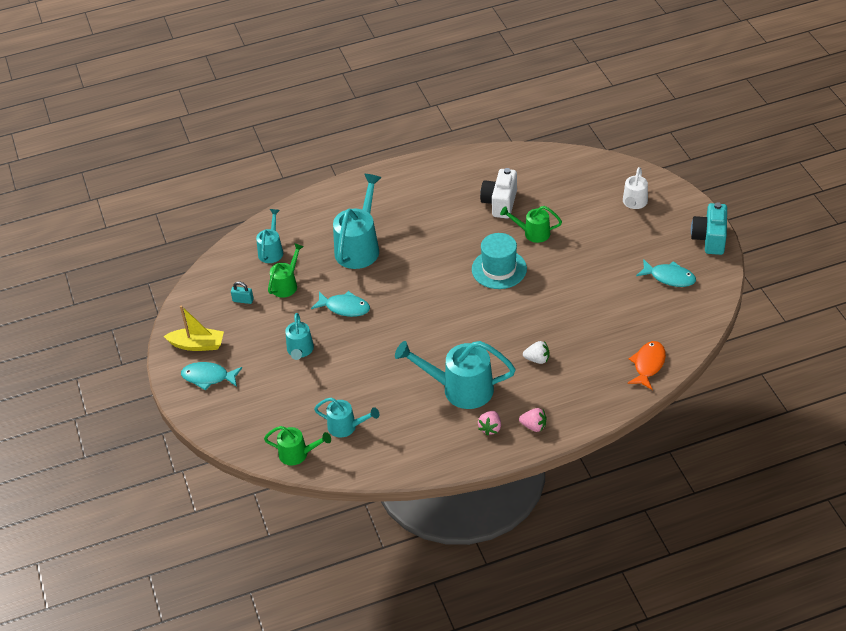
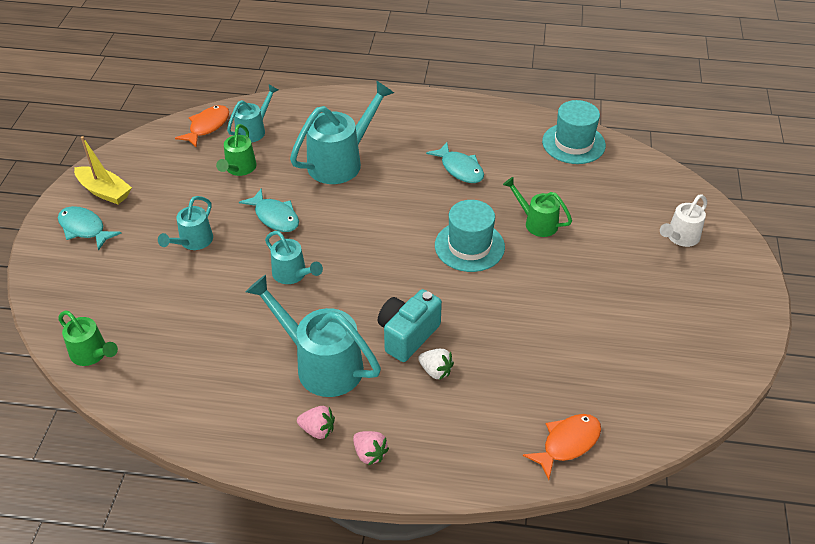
camera: 25 degrees right, 0 degrees up
(232, 263) = (207, 126): none -> orange fish
(243, 300) = (185, 166): turquoise padlock -> none
(286, 284) = (239, 169): green watering can -> green watering can turned 135 degrees clockwise
(346, 427) = (166, 348): turquoise watering can -> turquoise watering can (293, 274)
(490, 428) = (318, 430): pink strawberry -> pink strawberry turned 120 degrees counterclockwise
(500, 203) = (523, 176): white camera -> none
(518, 163) = (573, 143): none -> turquoise hat
(669, 277) = (667, 343): turquoise fish -> turquoise fish (460, 169)
(709, 239) = (750, 318): turquoise camera -> turquoise camera (407, 335)

